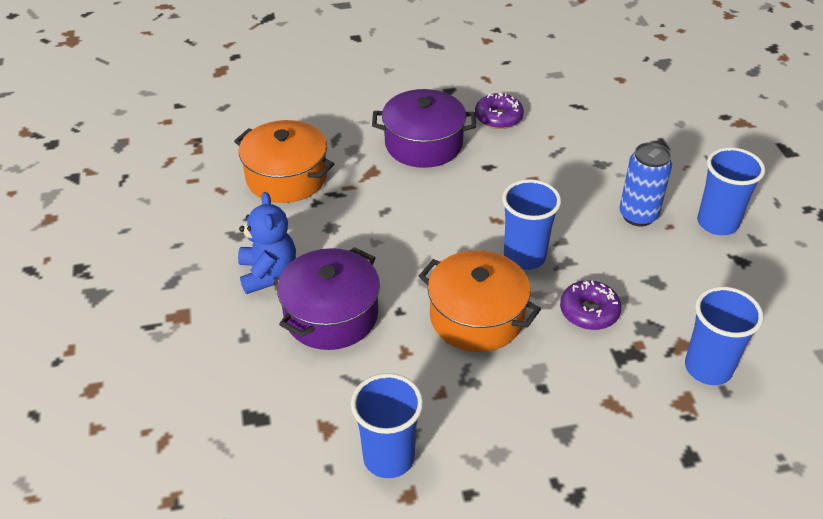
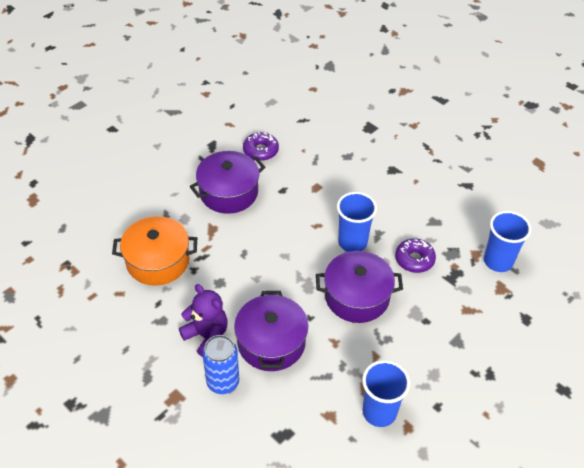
camera: 35 degrees left, 5 degrees up
(268, 273) = (206, 336): blue teddy bear -> purple teddy bear
(476, 317) = (357, 296): orange pot -> purple pot
(638, 215) = (394, 182): blue can -> blue can (223, 382)
(717, 223) = (439, 166): blue cup -> none

